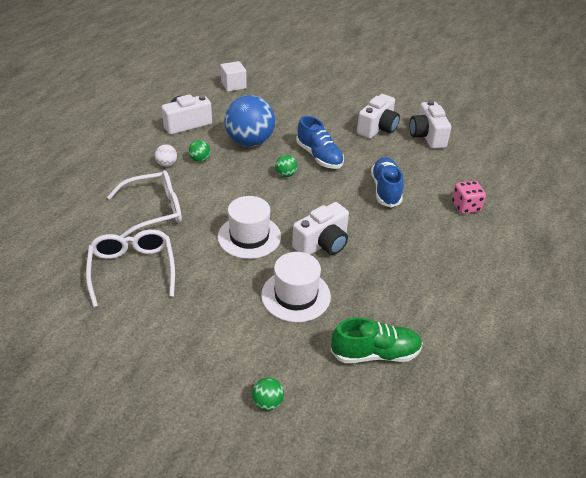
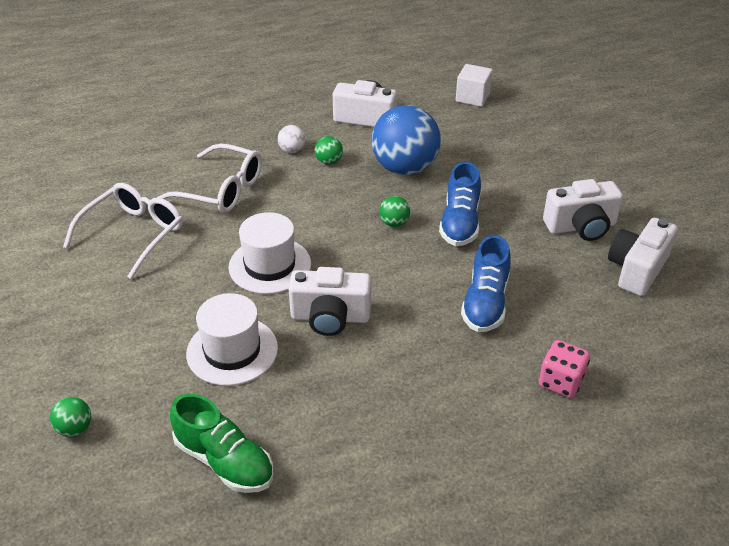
camera: 45 degrees right, 0 degrees up
(385, 190) = (485, 302): blue shoe -> blue shoe turned 150 degrees clockwise

